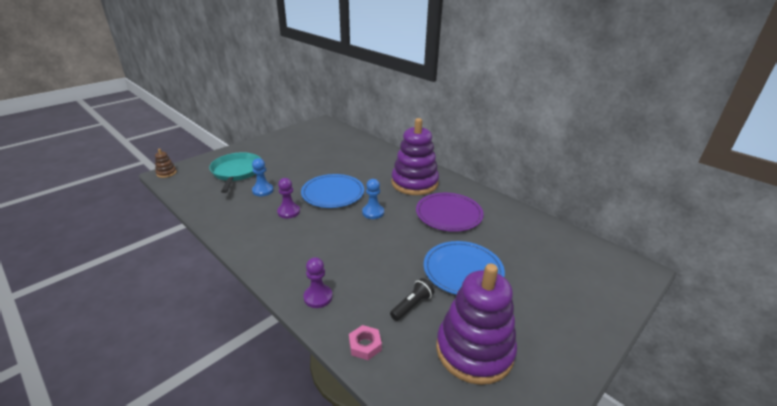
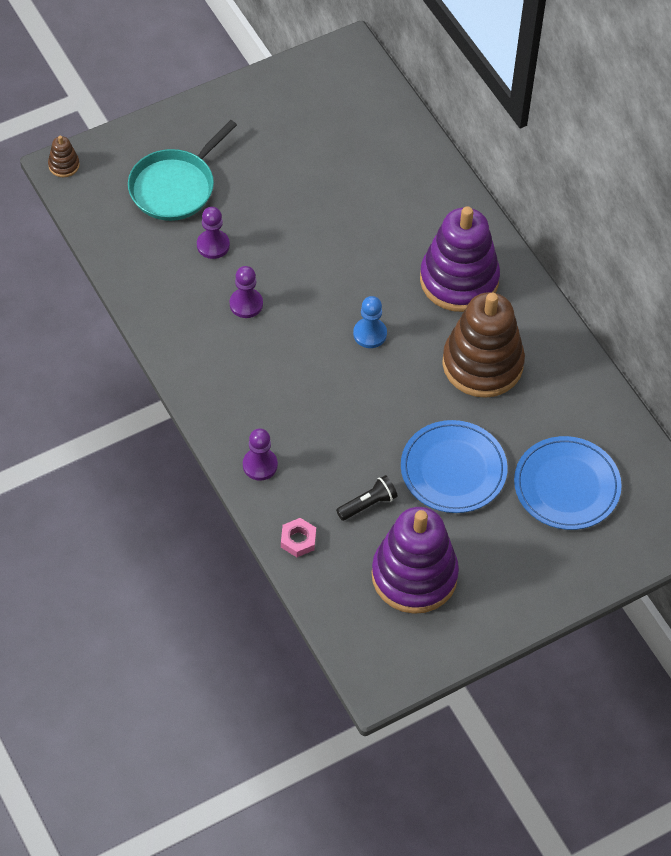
camera: 15 degrees right, 25 degrees up
(236, 172) = (175, 187): turquoise pan -> turquoise pan turned 150 degrees counterclockwise
(263, 190) = (213, 245): blue pawn -> purple pawn
(333, 193) = (320, 276): blue plate -> blue plate (566, 486)
(449, 214) = (482, 364): purple plate -> brown stacking toy

